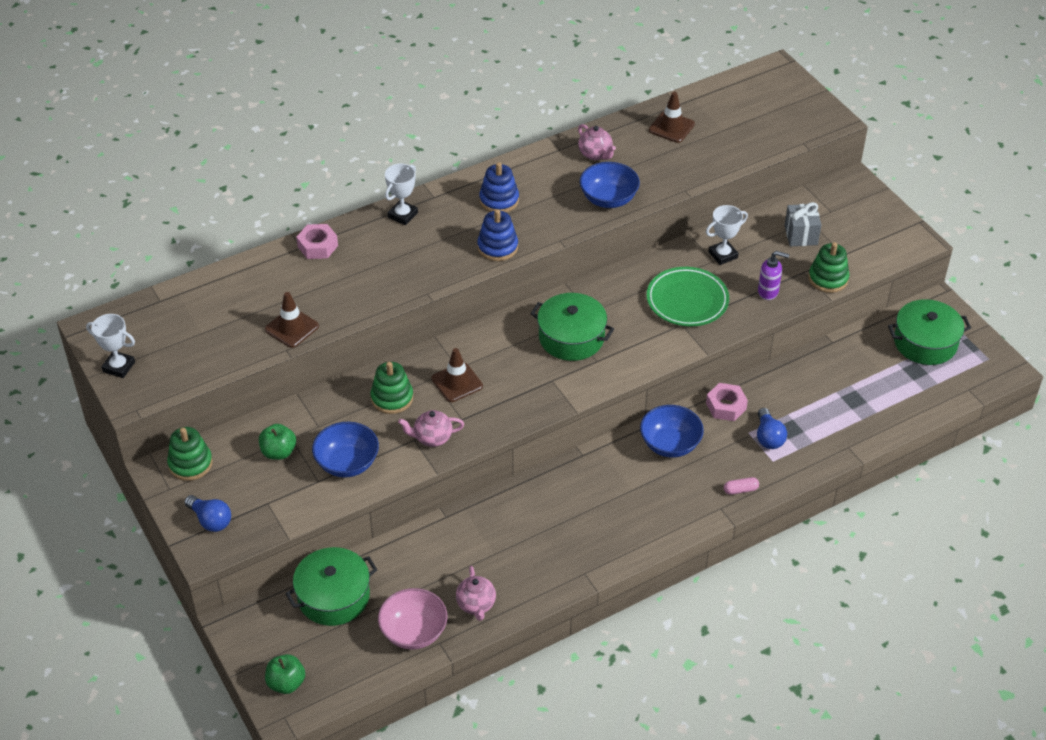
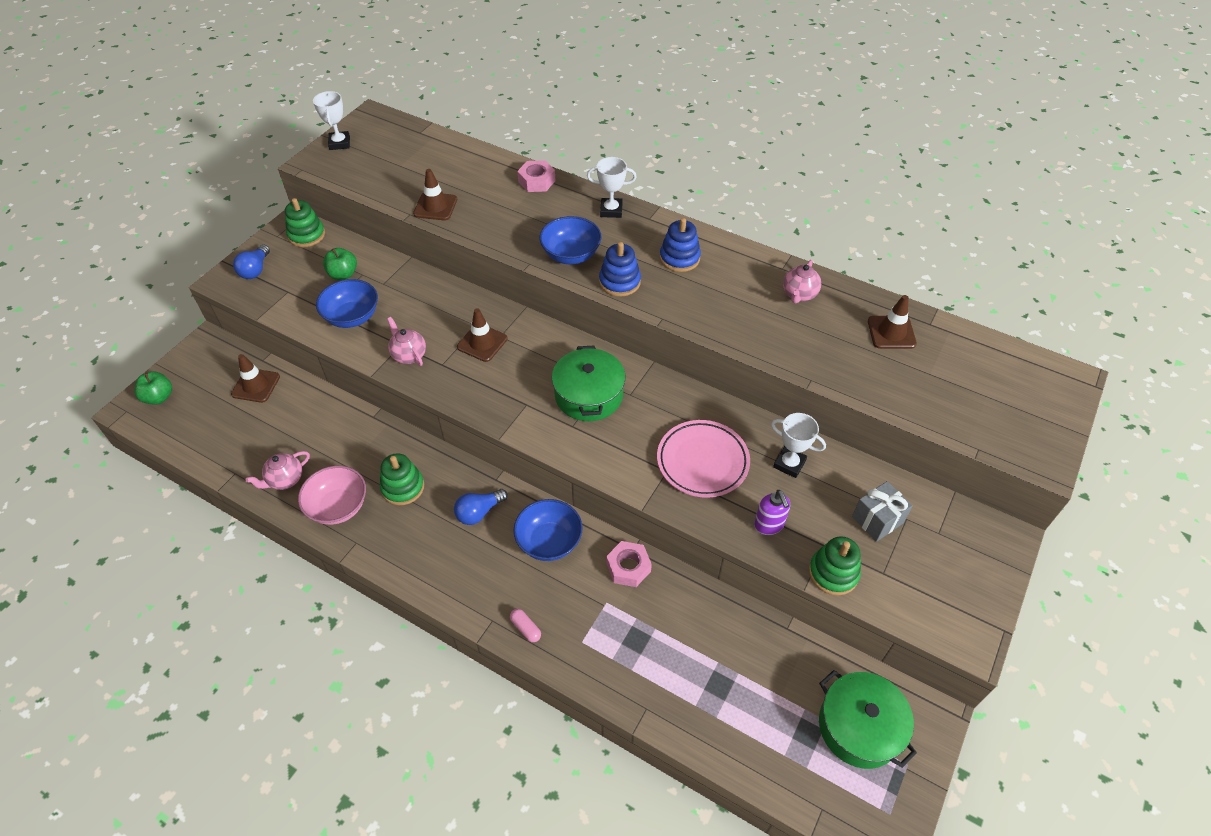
camera: 60 degrees right, 5 degrees up
(333, 596) = (256, 385): green pot -> brown traffic cone
(392, 398) = (439, 311): green stacking toy -> green stacking toy (403, 487)
(414, 632) = (239, 451): pink bowl -> pink bowl (338, 507)
(608, 199) = (746, 329): blue bowl -> blue bowl (571, 255)
(687, 300) = (702, 461): green plate -> pink plate
(768, 437) = (611, 623): blue light bulb -> blue light bulb (479, 512)

